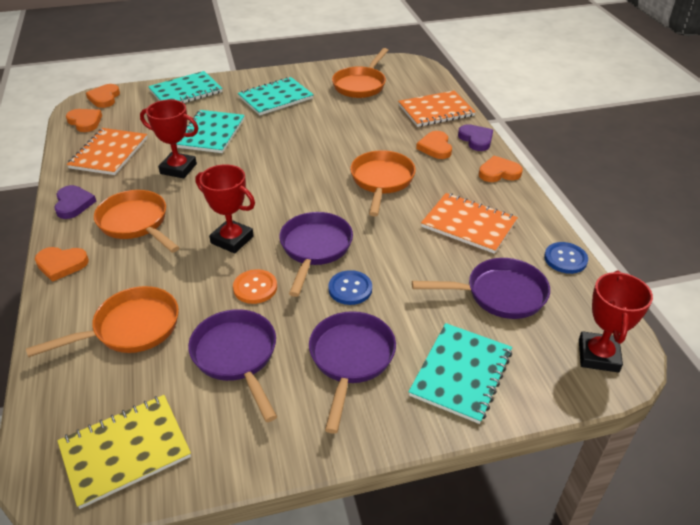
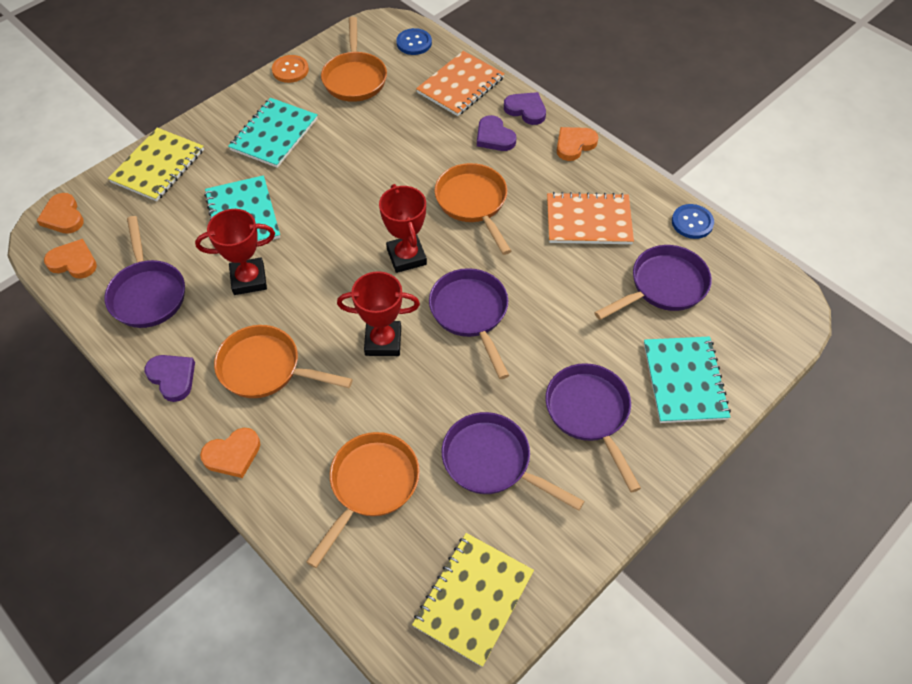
camera: 30 degrees left, 15 degrees up
(109, 153) = (147, 293): orange notebook -> purple pan
(186, 91) = (158, 166): turquoise notebook -> yellow notebook
(255, 288) = (450, 384): orange button -> orange button (290, 70)
(350, 289) = (536, 342): blue button -> blue button (414, 43)
(435, 147) = (494, 137): orange heart -> purple heart
(598, 355) = (773, 310): red trophy -> red trophy (406, 257)

